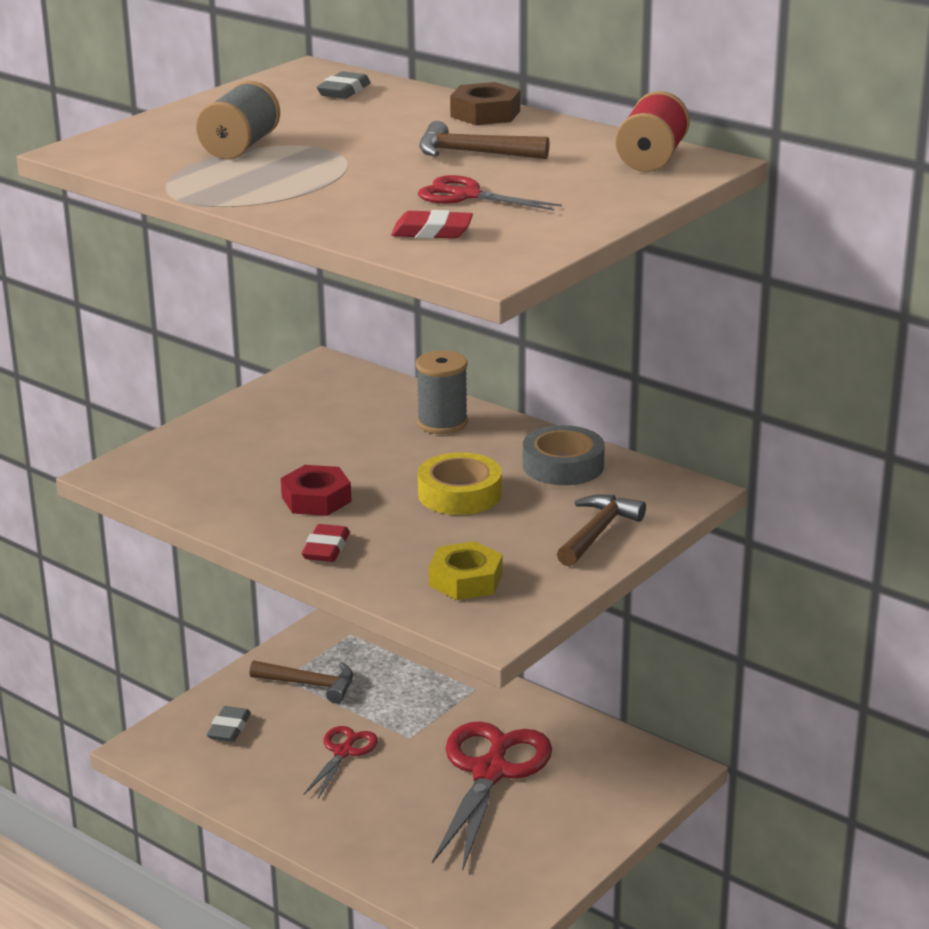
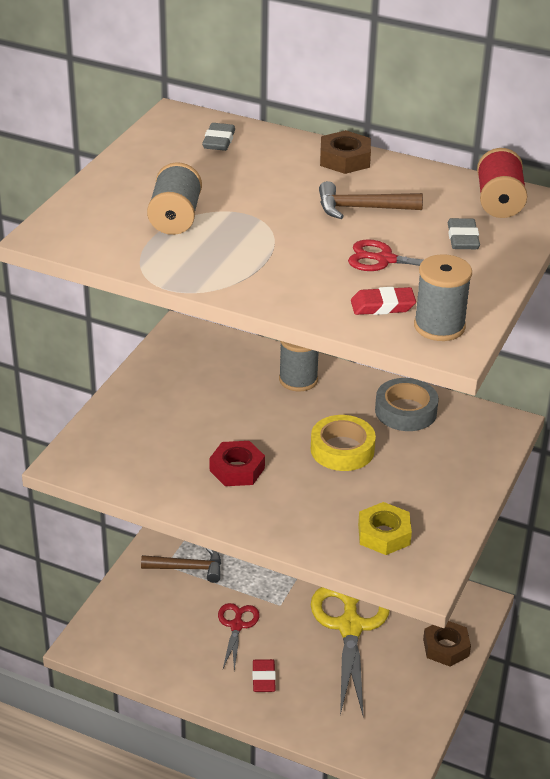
camera: 15 degrees left, 10 degrees up
(229, 728) = (142, 618): grey eraser -> grey eraser (463, 238)
(326, 548) = (266, 518): red eraser -> red eraser (263, 678)
(489, 253) = (439, 326): none -> grey spool
(490, 772) = (350, 627): red scissors -> yellow scissors
(598, 532) = (459, 474): brown hammer -> none
(608, 811) = (446, 647): none -> brown nut

